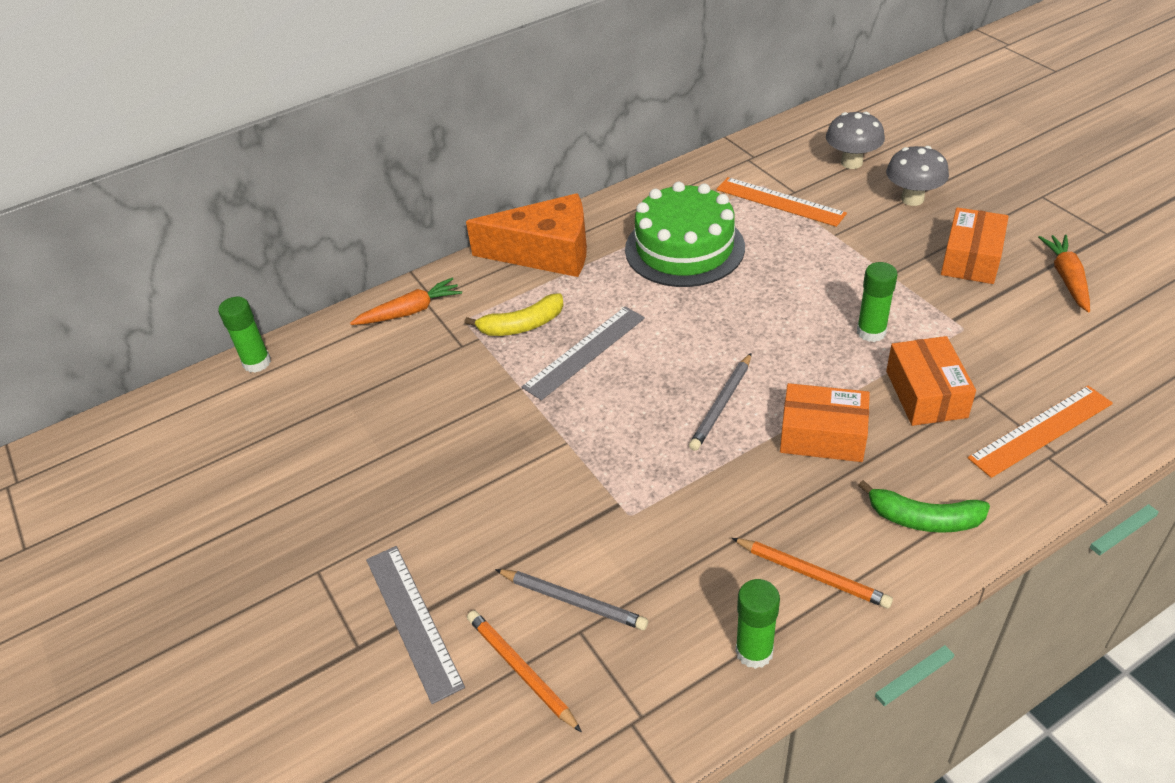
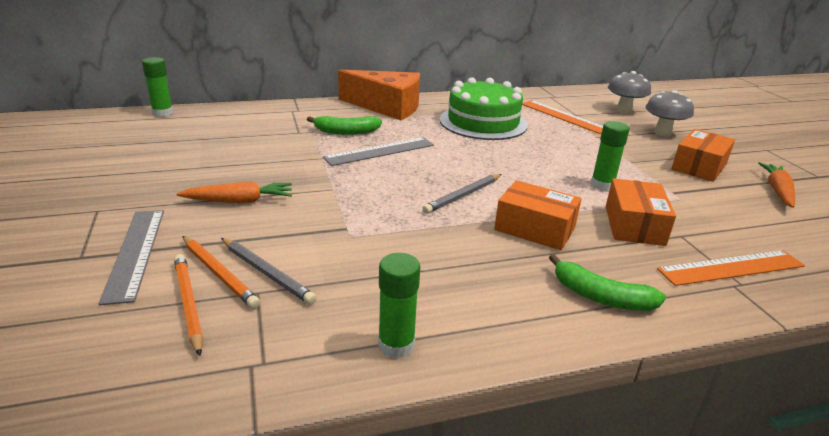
camera: 10 degrees right, 15 degrees down
(410, 311) = (278, 112): orange carrot -> orange carrot (239, 201)
(522, 325) = (346, 132): yellow banana -> green banana
(812, 574) = (480, 307): orange pencil -> orange pencil (219, 274)

